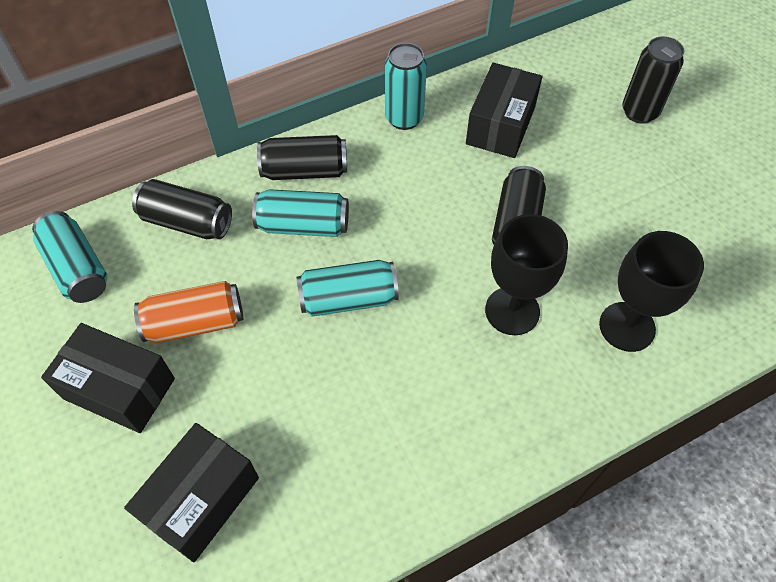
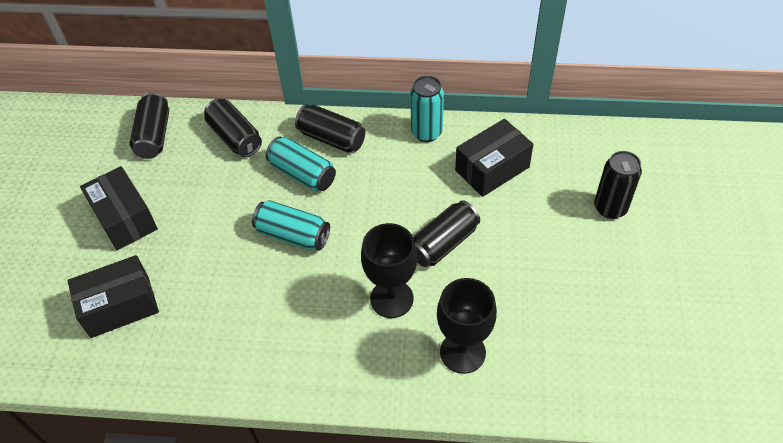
camera: 35 degrees right, 5 degrees down
(77, 268) = (154, 136): turquoise can -> black can
(195, 323) = (193, 202): orange can -> none

